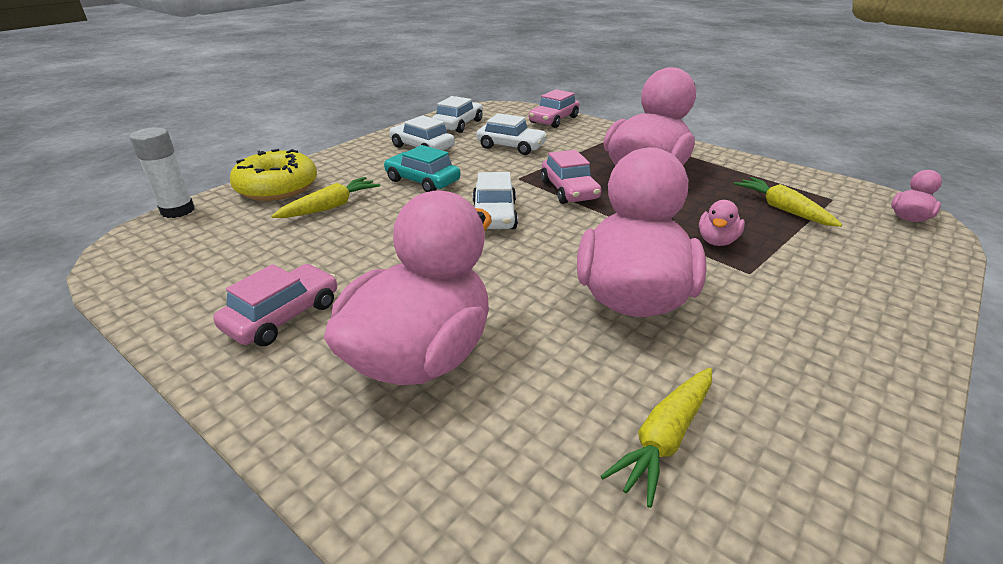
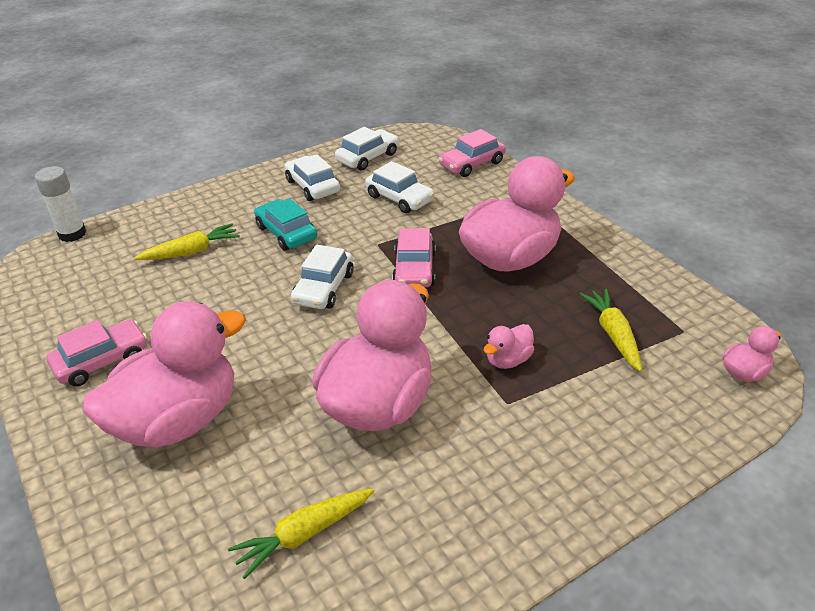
camera: 20 degrees right, 5 degrees up
(277, 187) = (159, 220): yellow donut -> none

